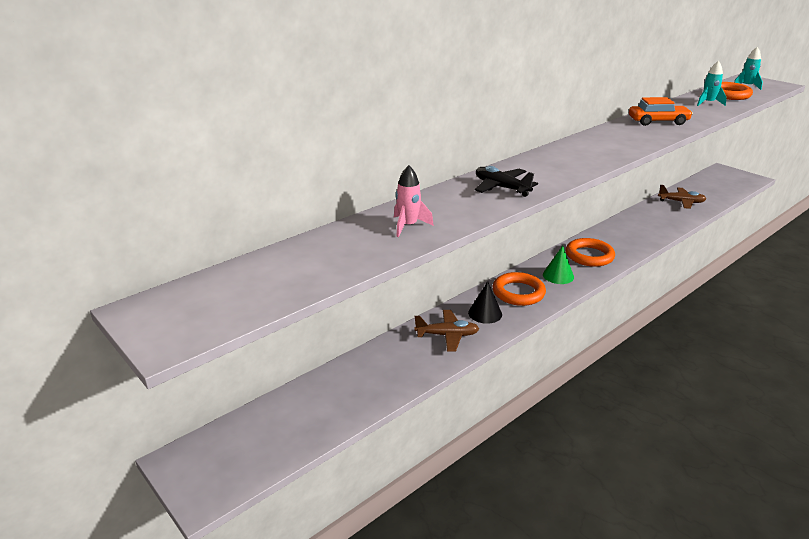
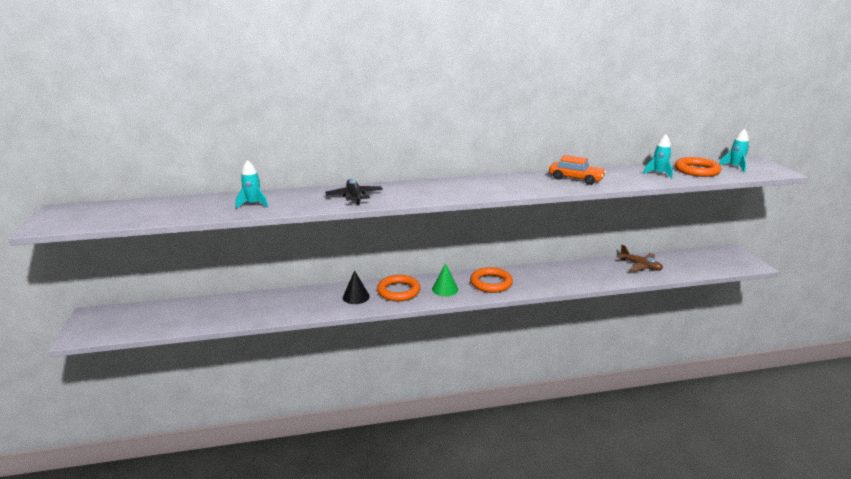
camera: 30 degrees right, 5 degrees down
(408, 226) = (253, 204): pink rocket -> turquoise rocket
(447, 335) = (312, 302): brown plane -> none

